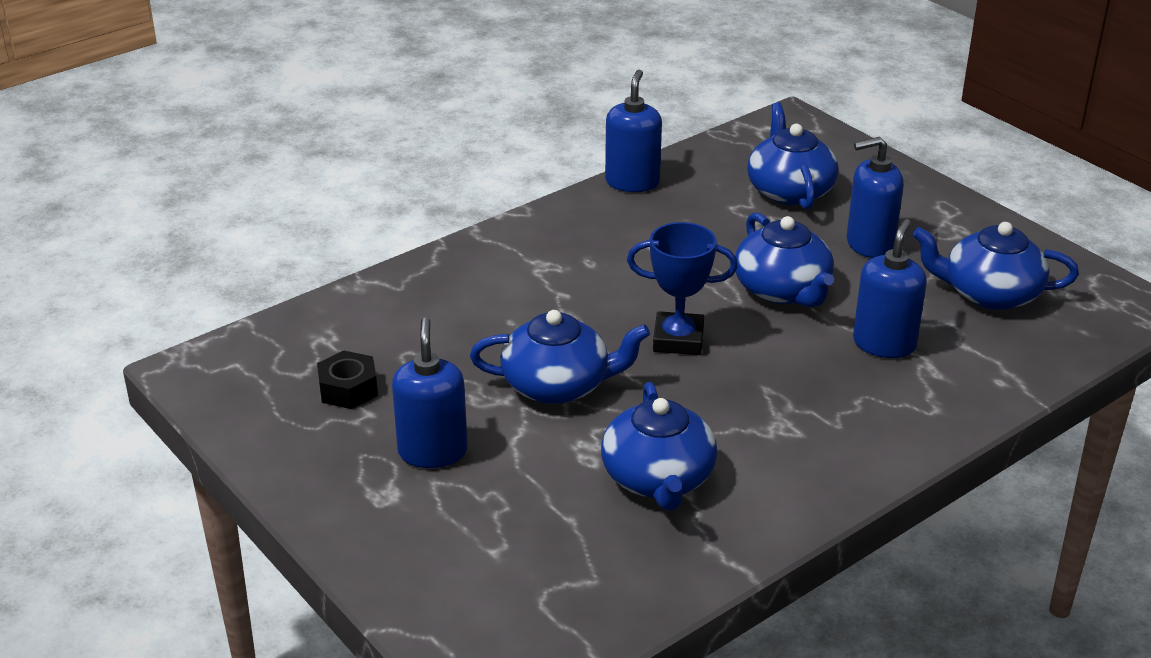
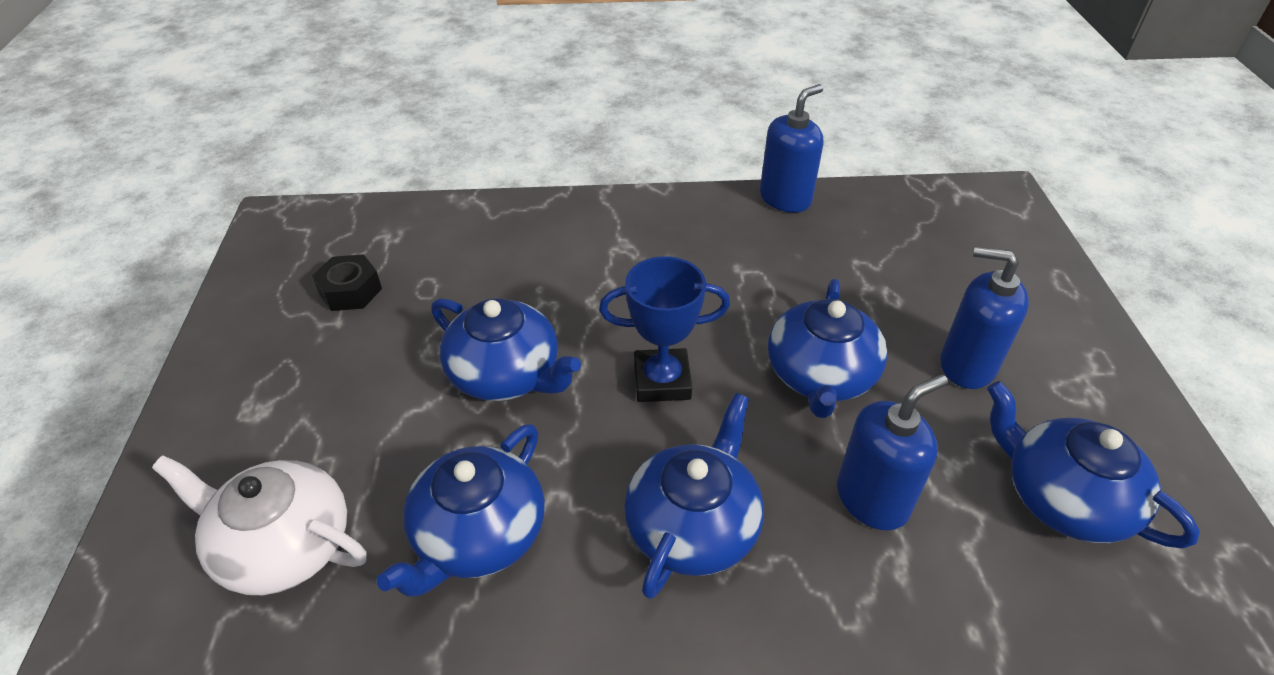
camera: 35 degrees right, 10 degrees up
(432, 451) = (337, 387): blue soap dispenser -> none
(527, 550) = (282, 545): none -> white teapot
(678, 339) = (662, 381): blue trophy -> blue trophy turned 45 degrees counterclockwise
(789, 190) = (932, 267): blue teapot -> blue teapot (693, 526)

